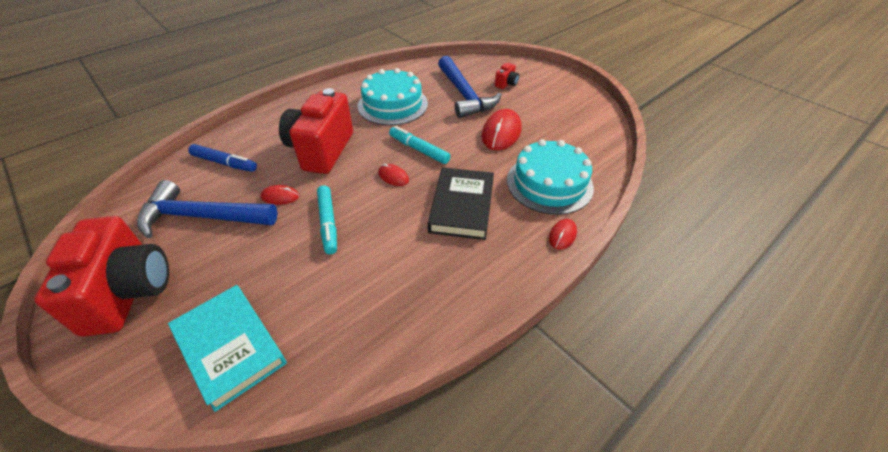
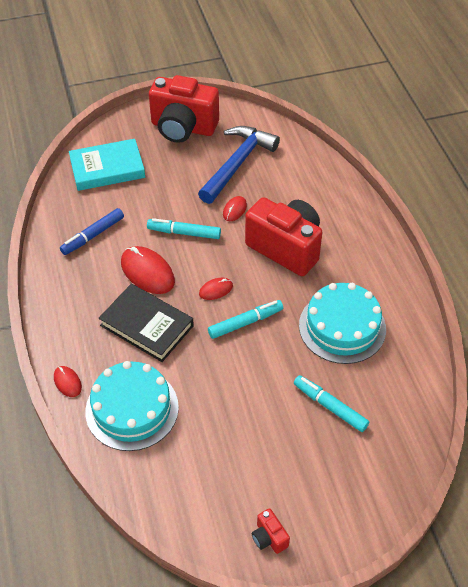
camera: 115 degrees right, 5 degrees up
(224, 163) = (302, 181): blue marker -> blue marker (93, 235)
(464, 95) = (330, 406): blue hammer -> turquoise marker
(501, 133) = (234, 408): red mouse -> red mouse (147, 272)
(506, 84) = (336, 467): red camera -> red camera (269, 538)

